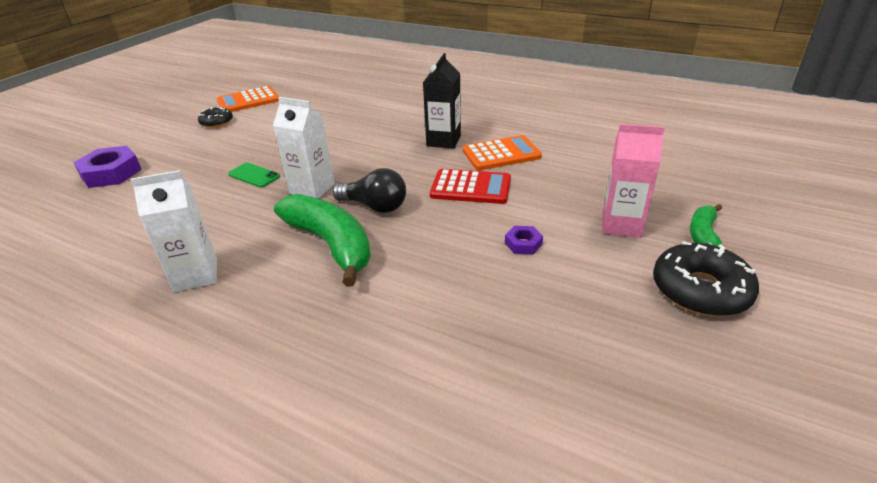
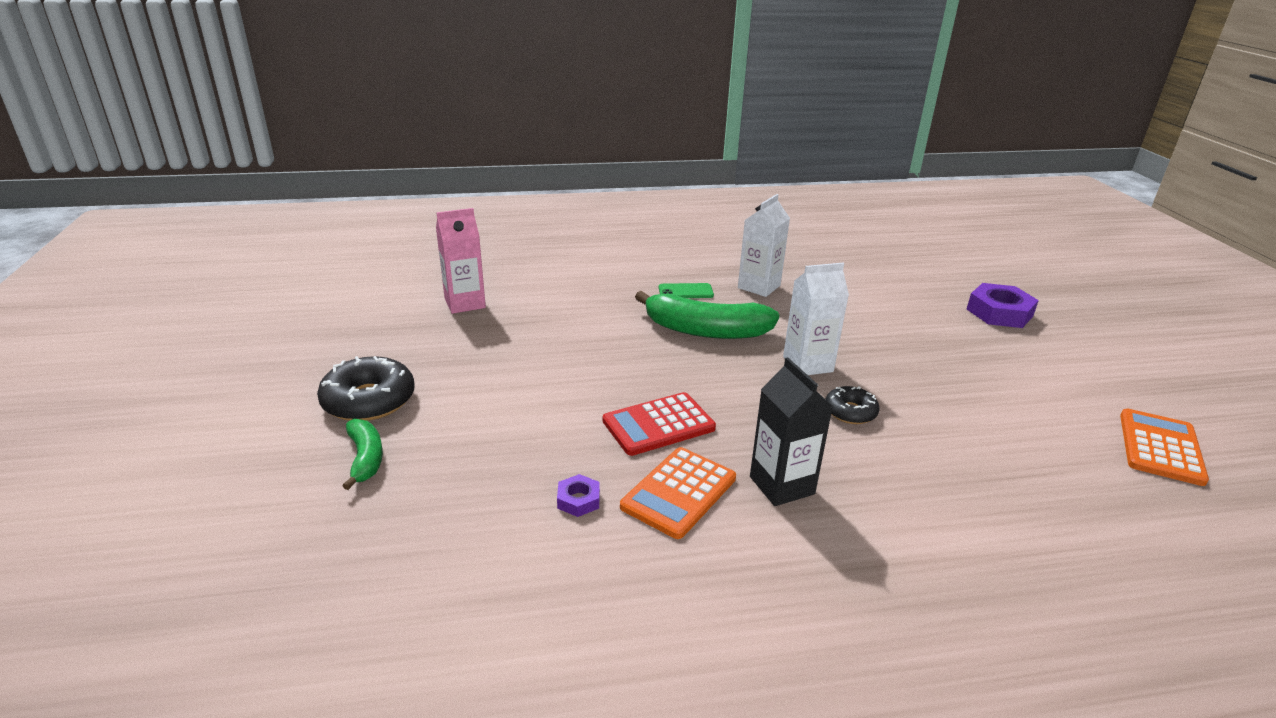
camera: 140 degrees right, 5 degrees down
(216, 122) = (1086, 396): black donut -> black donut (850, 412)
(254, 175) = (885, 356): green phone -> green phone (685, 291)
(375, 206) = (722, 370): black light bulb -> none
(523, 244) = (548, 386): purple nut -> purple nut (578, 500)
(621, 225) = (461, 440): pink carton -> pink carton (465, 303)

